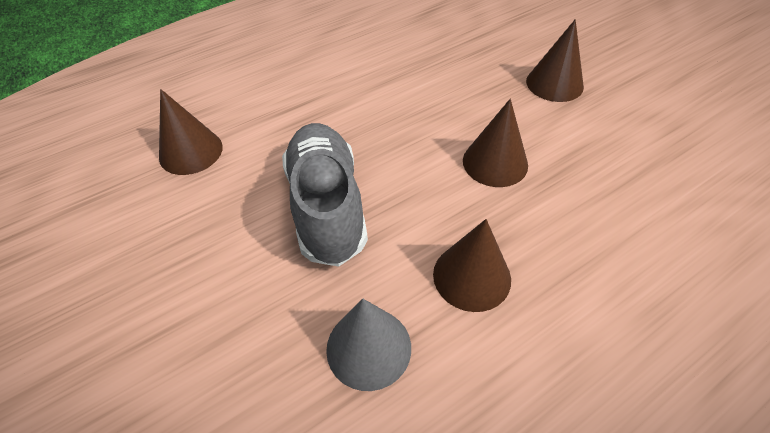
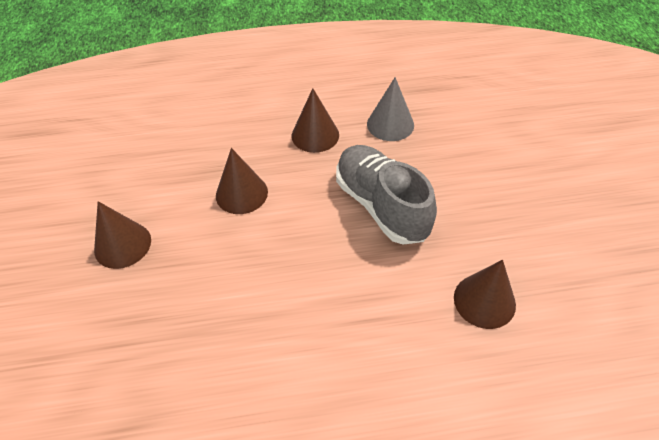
camera: 155 degrees left, 0 degrees up
(327, 206) = (381, 205): grey shoe -> grey shoe turned 135 degrees clockwise

